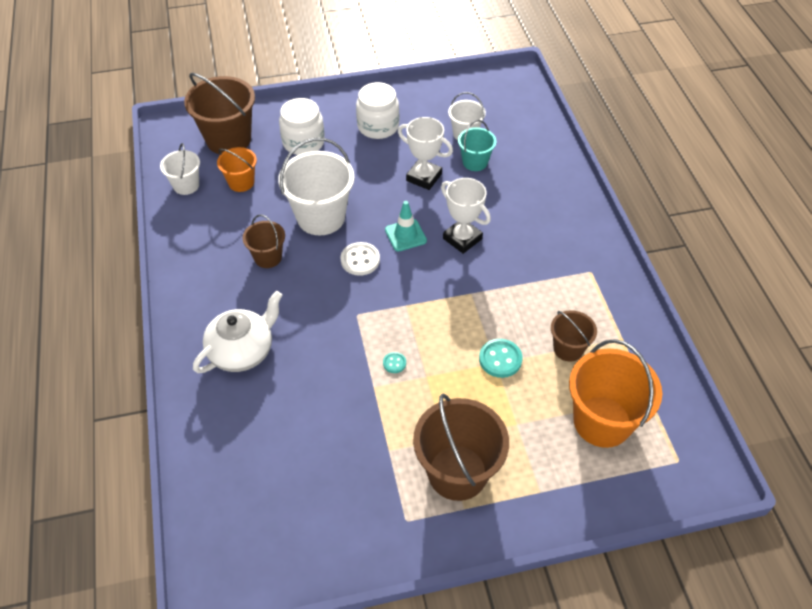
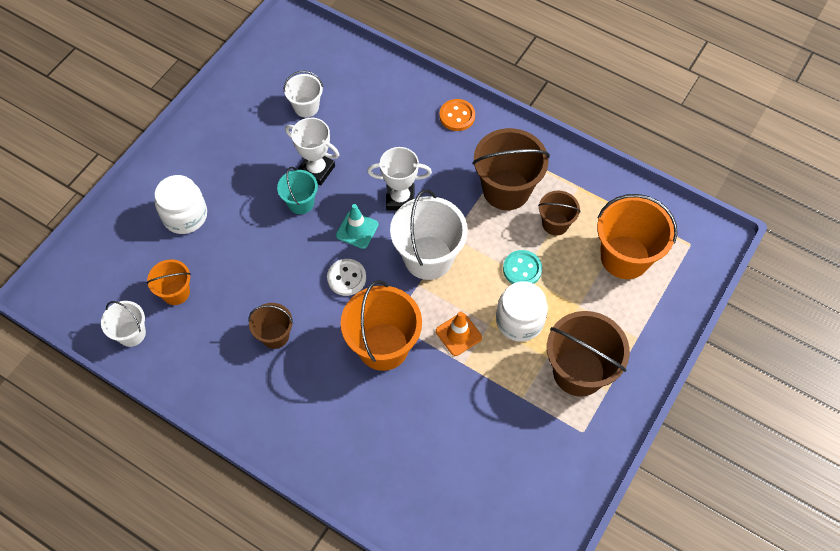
camera: 45 degrees left, 10 degrees up
(228, 139) = (116, 264): brown bucket -> brown bucket (506, 190)
(242, 351) = (344, 422): white teapot -> none
(321, 217) = (276, 268): white bucket -> white bucket (428, 257)
(330, 325) = (383, 346): none -> orange bucket
(378, 126) = (230, 153): white jar -> white jar (519, 320)
(394, 363) = (458, 334): turquoise button -> orange traffic cone
(424, 177) = (316, 170): white trophy -> white trophy turned 45 degrees clockwise
(475, 162) = (340, 126): turquoise bucket -> turquoise bucket (300, 203)
(574, 216) = (457, 116): none -> orange button

